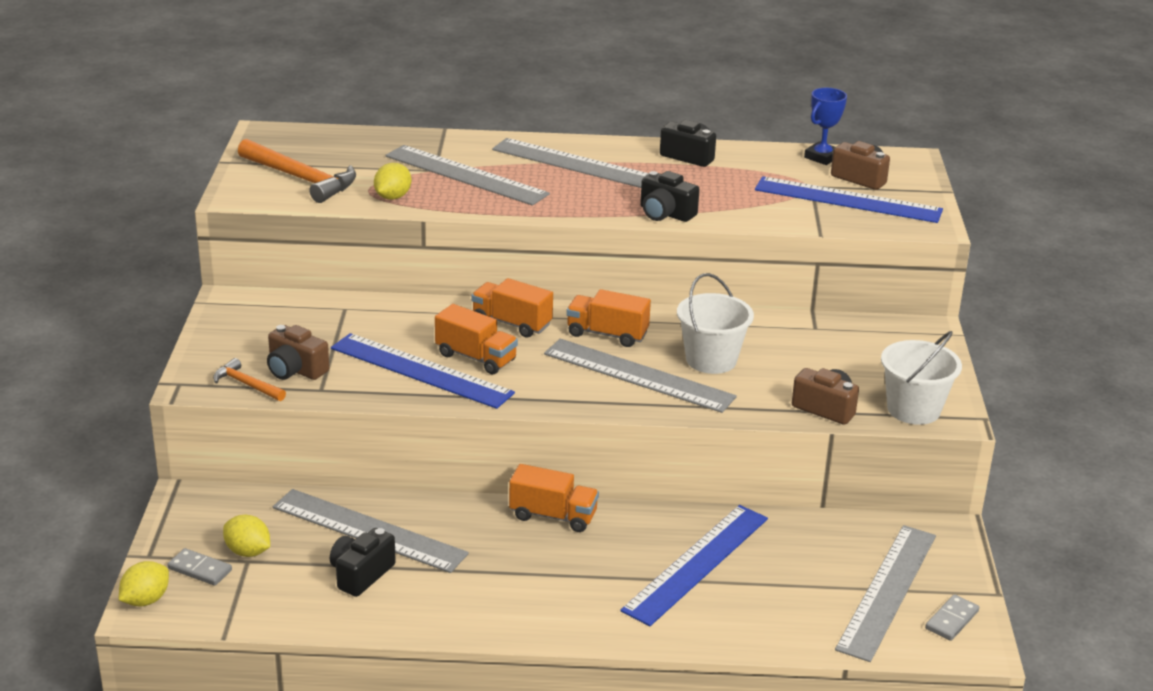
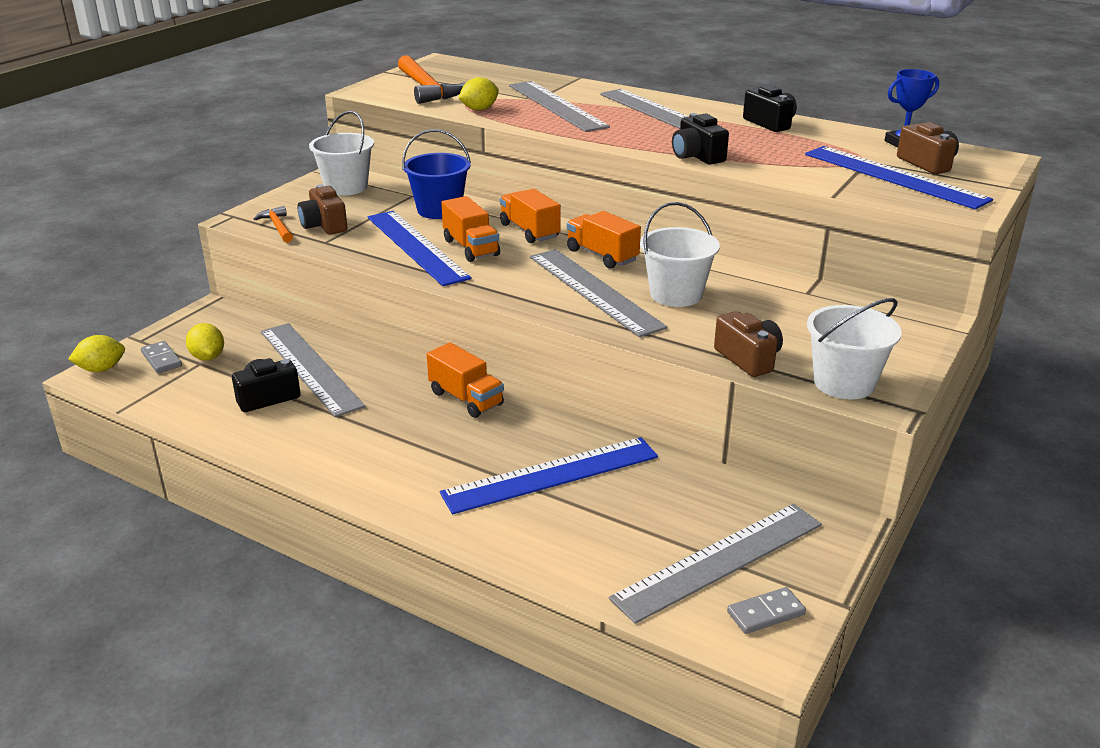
camera: 30 degrees right, 0 degrees up
(261, 315) = (346, 187): none -> white bucket
(394, 320) = (439, 210): none -> blue bucket

